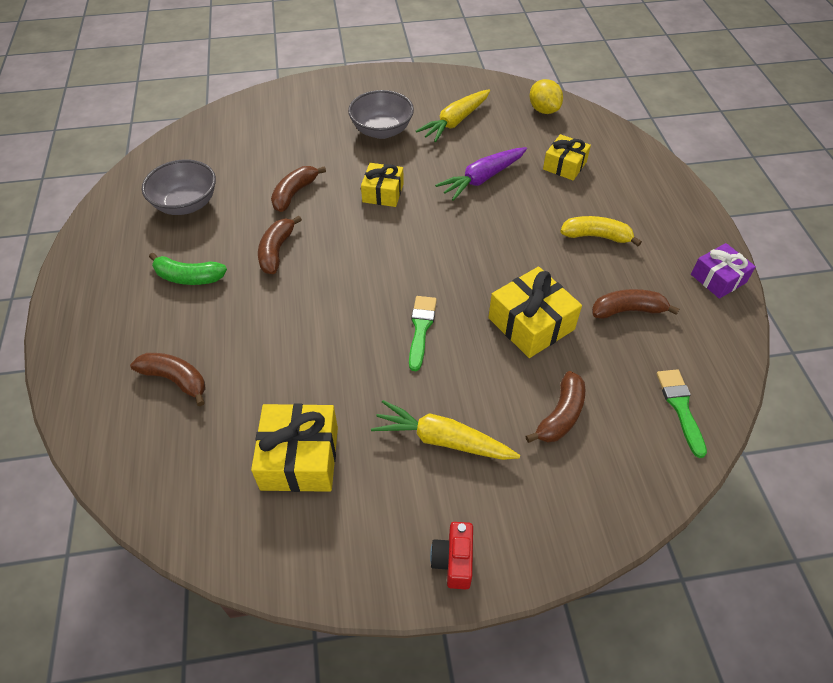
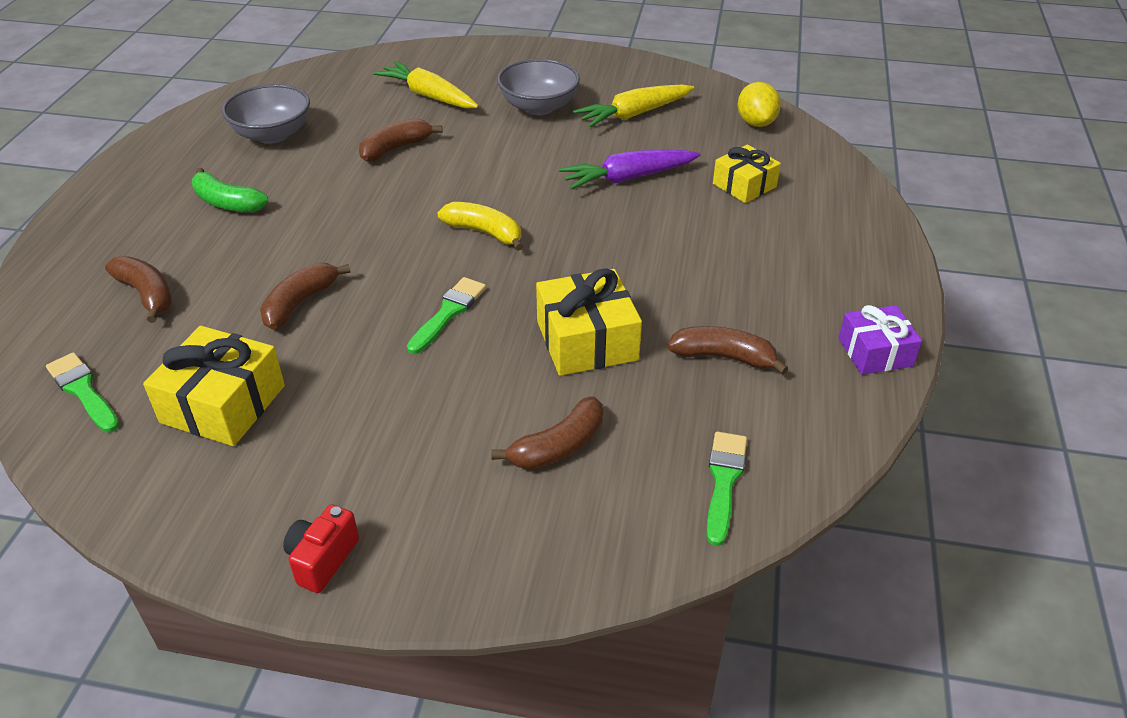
camera: 20 degrees right, 10 degrees down
(179, 482) = (83, 391): none -> green brush
(276, 251) = (338, 199): brown banana -> brown banana (300, 303)
(383, 193) = (497, 168): yellow gift -> none
(442, 440) = (395, 431): yellow carrot -> yellow carrot (428, 96)
(596, 236) = (735, 268): yellow banana -> yellow banana (485, 233)

